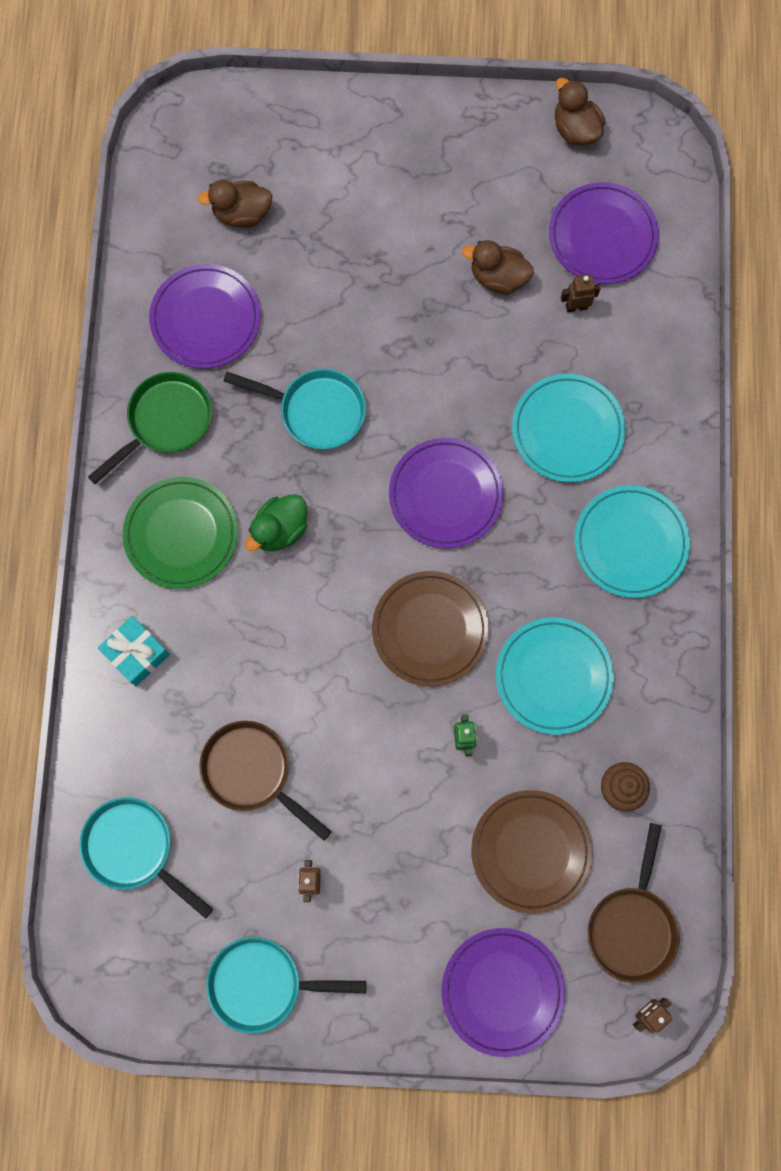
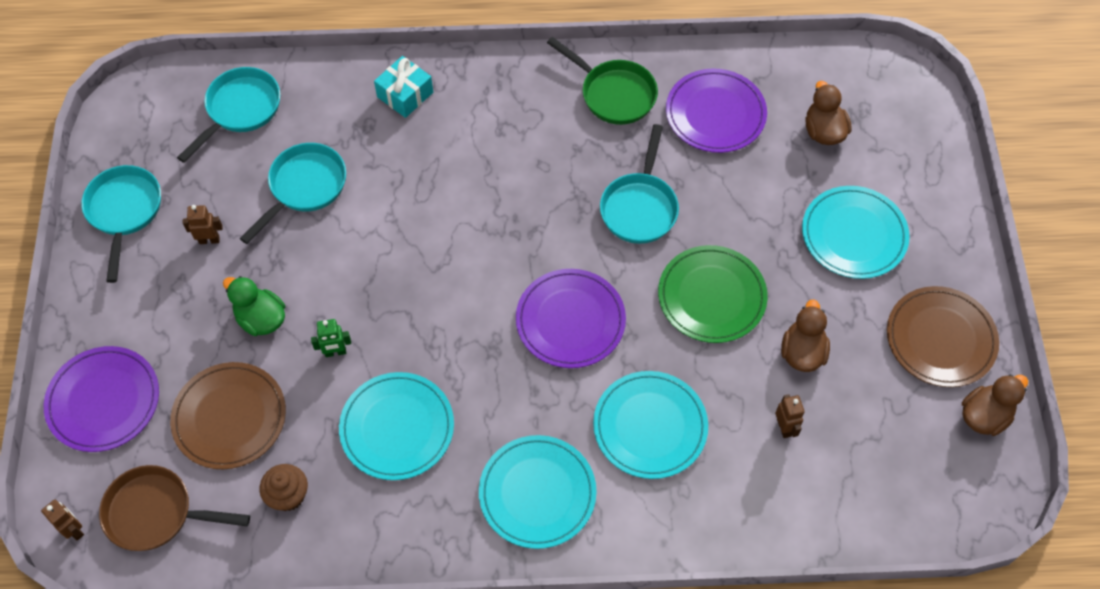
camera: 85 degrees right, 15 degrees down
(181, 534) = (512, 115): green plate -> green plate (711, 296)
(252, 772) = (304, 187): brown pan -> turquoise pan
(280, 530) = (523, 188): green duck -> green duck (261, 319)
(370, 207) = (854, 235): none -> turquoise plate
(430, 629) = (438, 317): brown plate -> brown plate (940, 339)
(602, 236) = (868, 449): purple plate -> none

